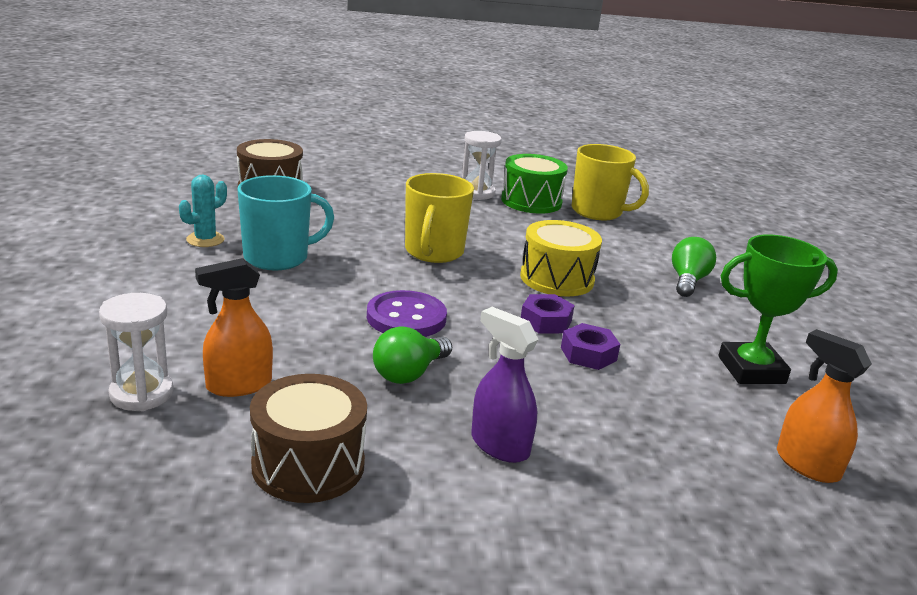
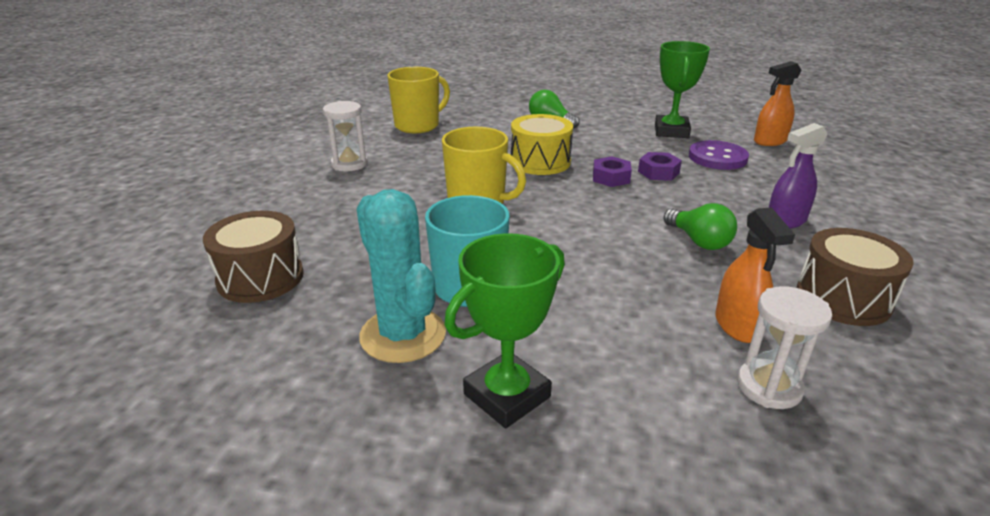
camera: 70 degrees left, 5 degrees up
(134, 279) = (507, 395): none -> green trophy
(205, 240) = (403, 335): turquoise cactus -> turquoise cactus, size x1.82
(406, 317) = (606, 231): purple button -> purple button (717, 157)
(531, 201) = (382, 145): green drum -> none

